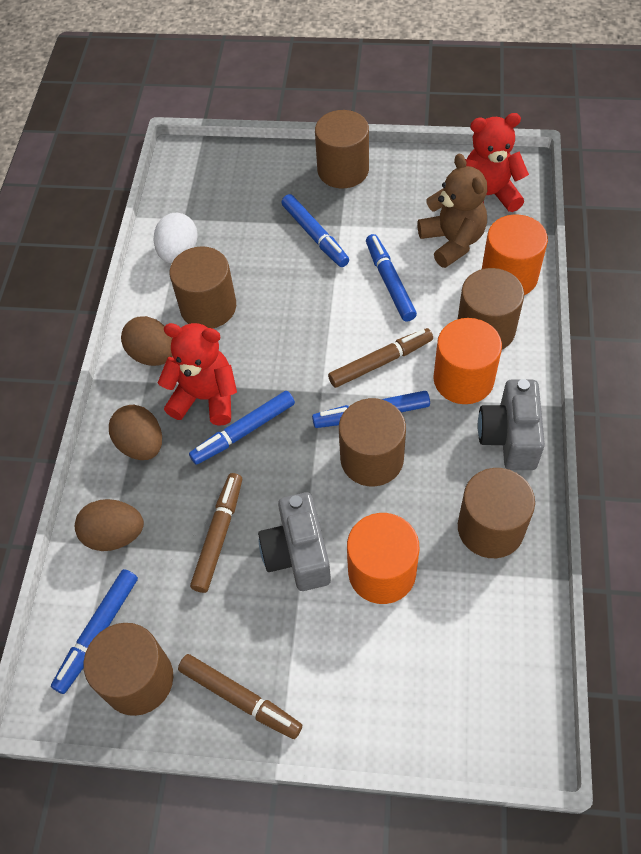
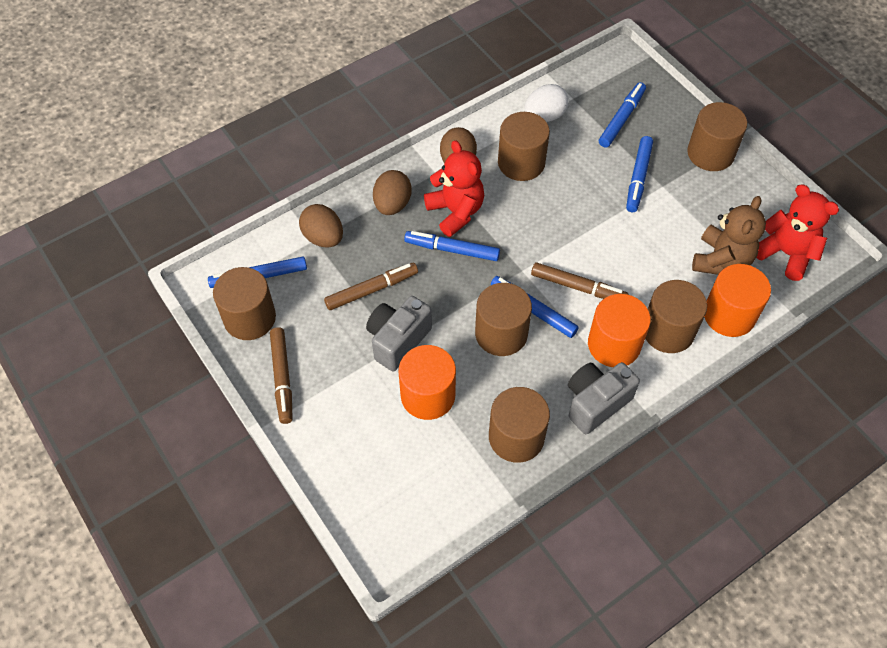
camera: 45 degrees right, 0 degrees up
(389, 282) = (646, 247): blue marker -> blue marker (621, 119)

